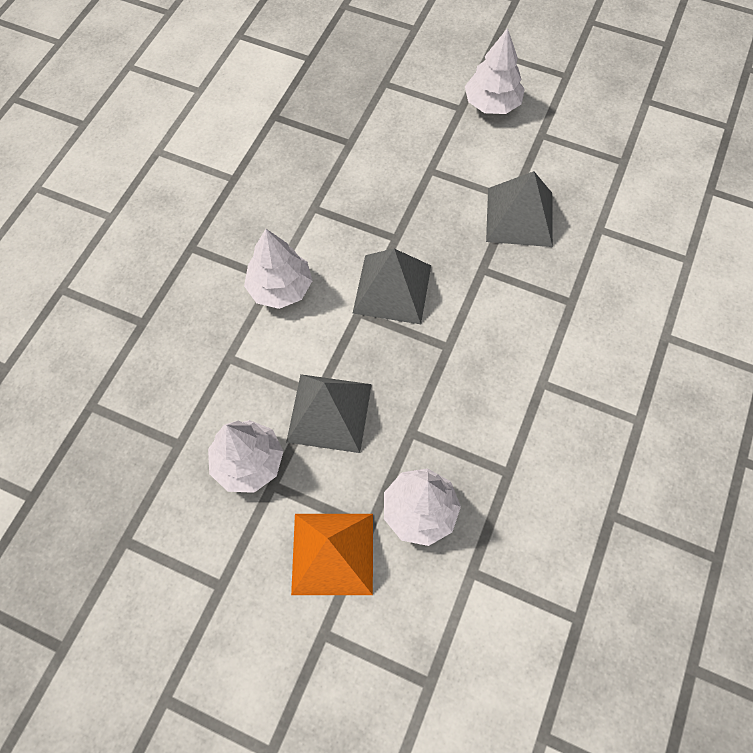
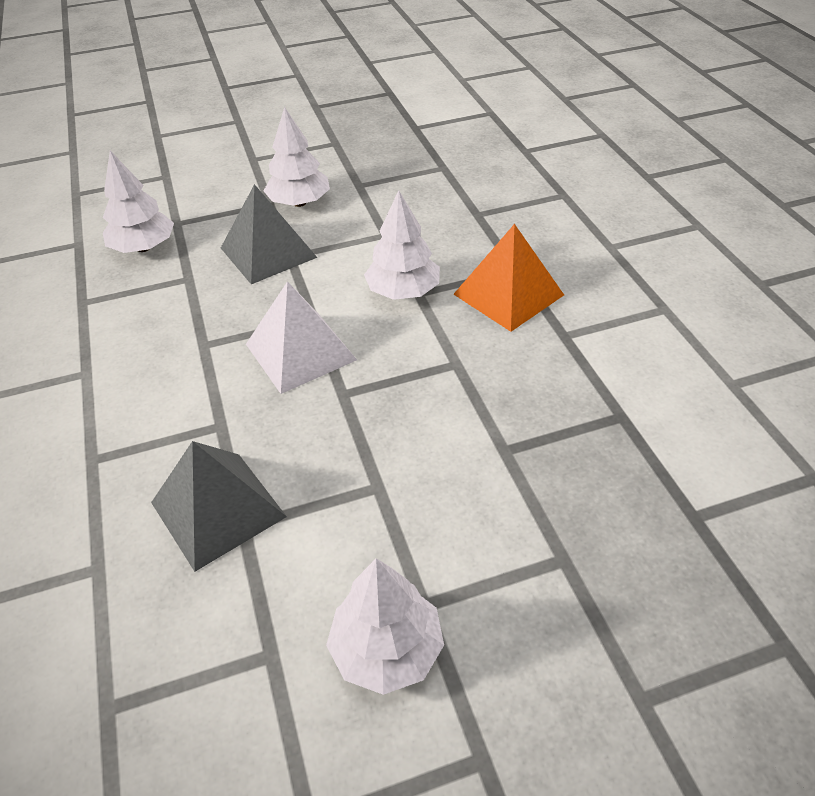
camera: 140 degrees right, 20 degrees down
(332, 553) = (192, 202): orange pyramid -> orange pyramid (508, 294)
(392, 288) = (300, 352): grey pyramid -> white pyramid

